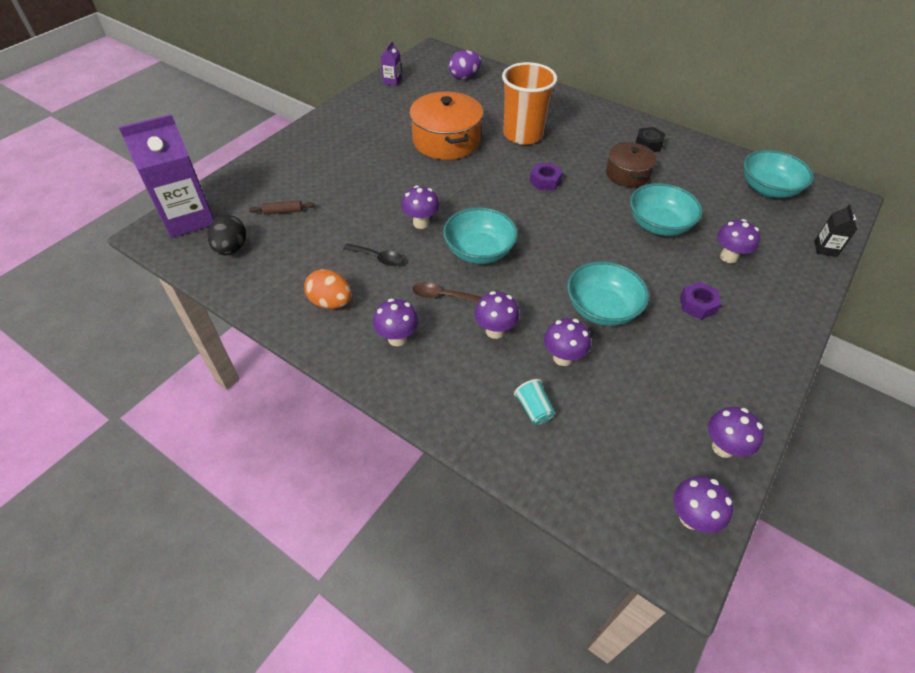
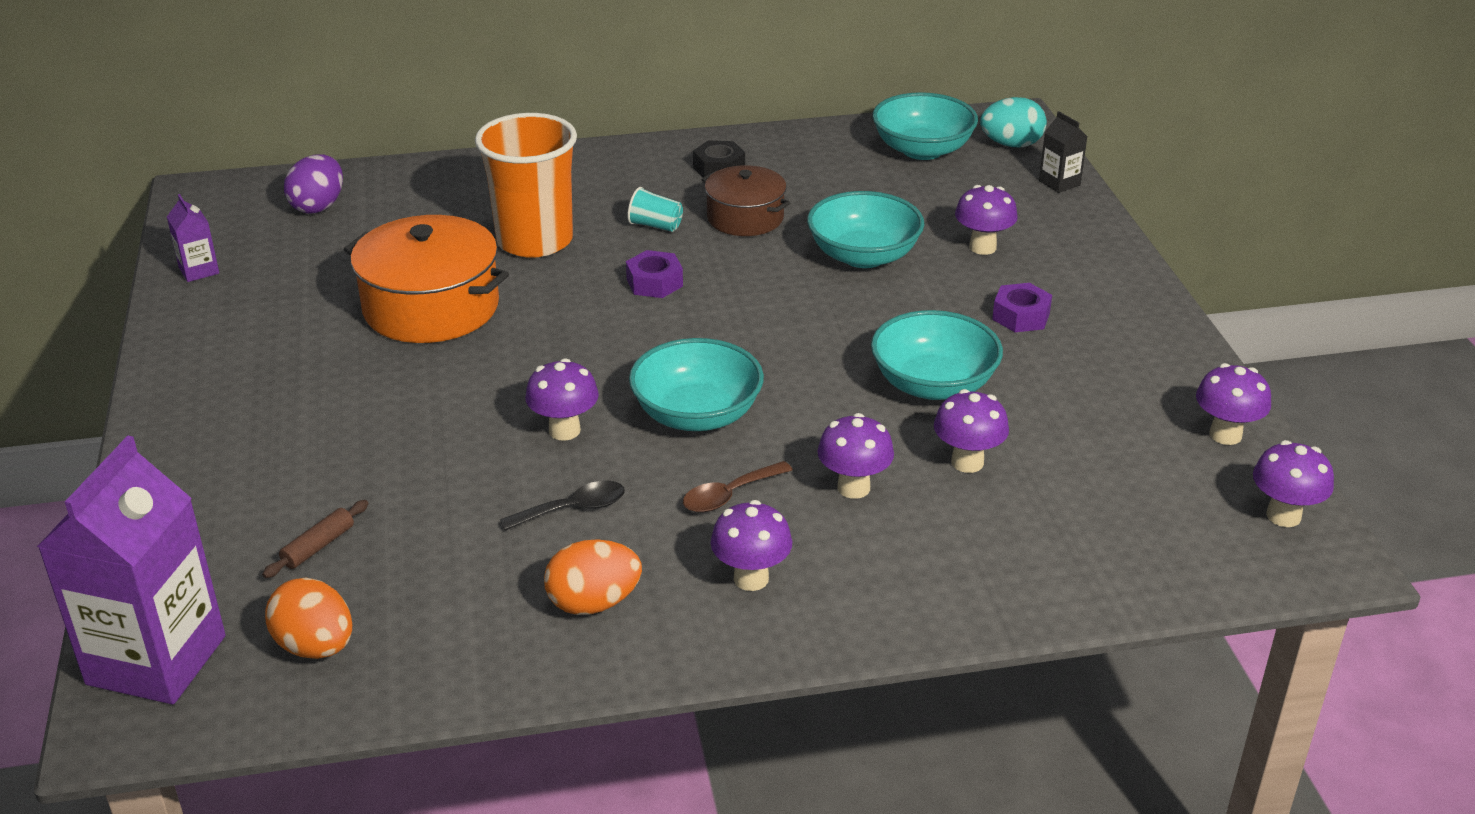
camera: 45 degrees left, 15 degrees down
(231, 248) = (315, 647): black egg -> orange egg
(533, 409) = (1014, 534): turquoise cup -> turquoise cup (655, 225)
(825, 212) = (1011, 145): none -> turquoise egg

